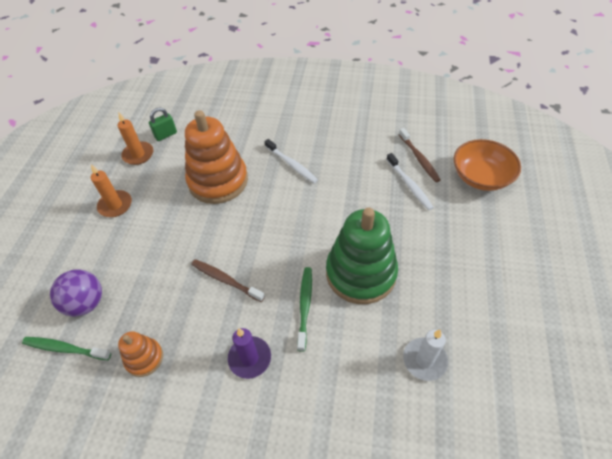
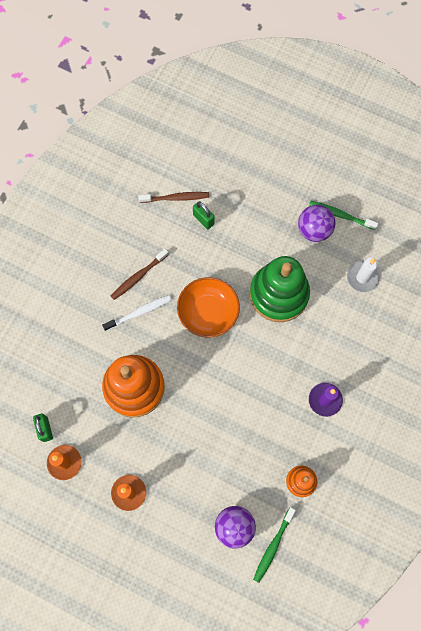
camera: 75 degrees left, 20 degrees up
(225, 280) = (250, 403): brown toothbrush -> brown toothbrush (138, 276)
(305, 306) = (294, 346): green toothbrush -> green toothbrush (340, 215)
(409, 185) = (203, 219): white toothbrush -> green padlock
(456, 288) = (314, 230): none -> purple ball
(481, 177) = (216, 158): orange bowl -> orange bowl (208, 312)

